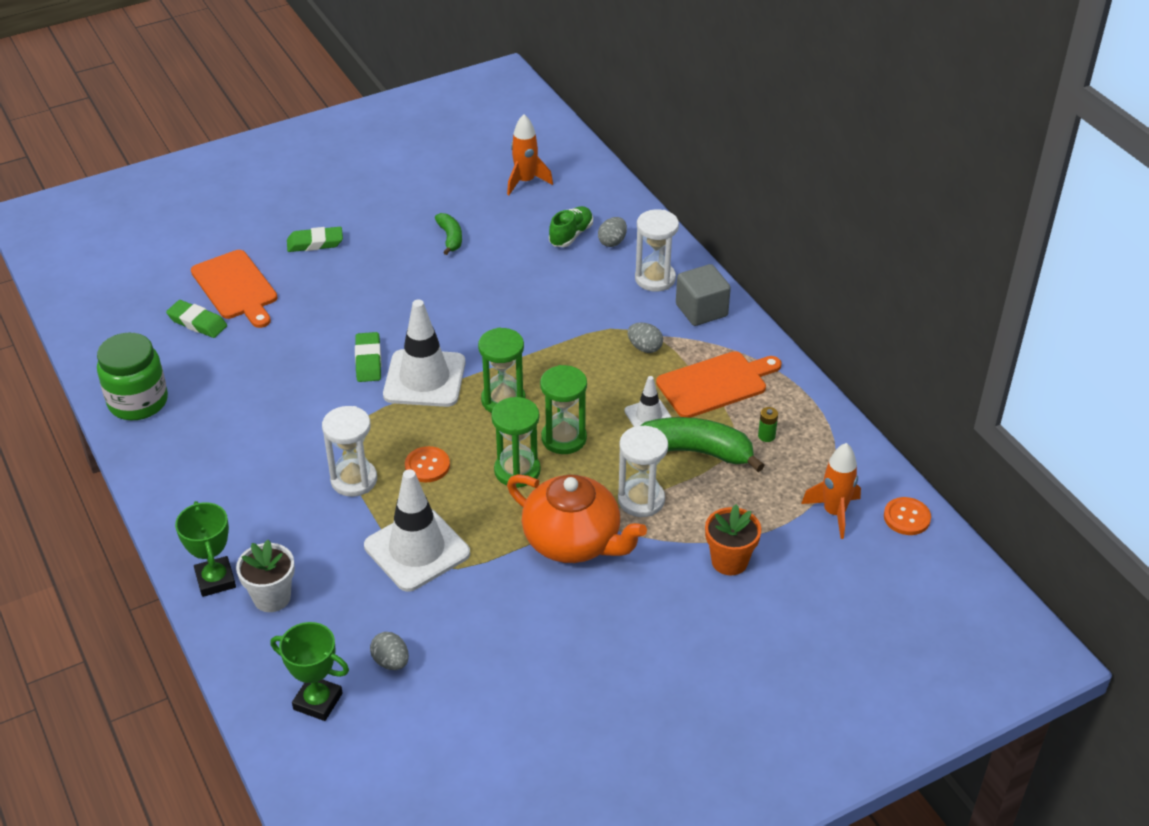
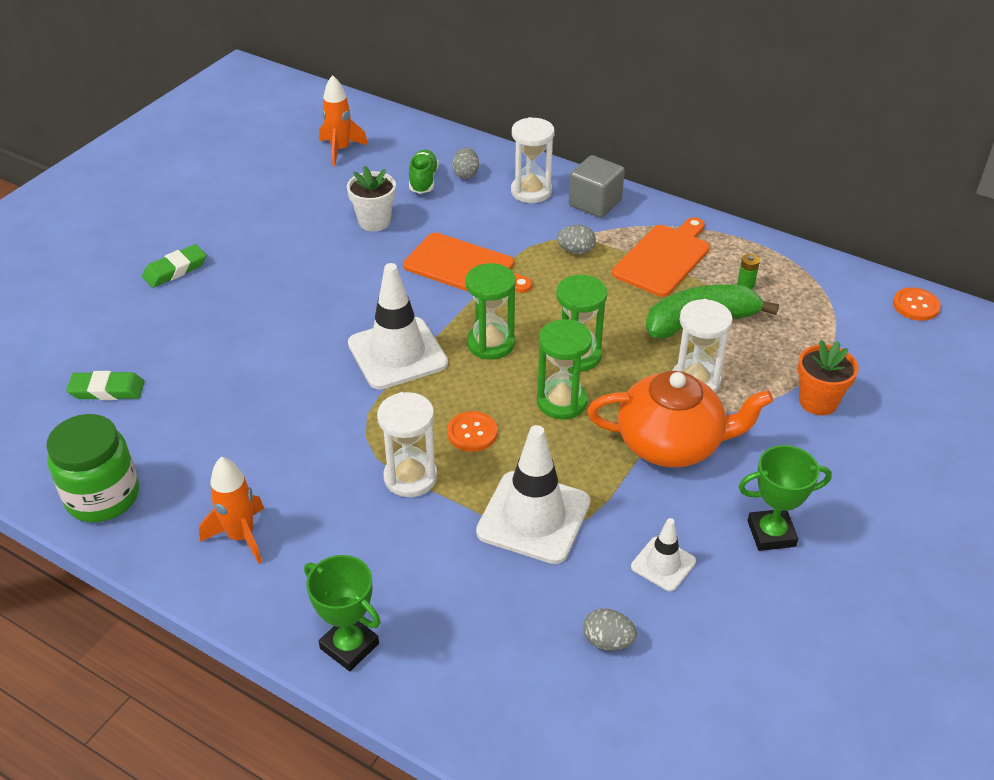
camera: 30 degrees left, 0 degrees up
(236, 287) = (123, 340): orange cutting board -> orange cutting board (464, 266)
(272, 597) = (427, 635): white flower pot -> white flower pot (374, 221)
(318, 701) = (571, 721): green trophy -> green trophy (771, 533)
(368, 361) = (326, 358): green eraser -> none
(450, 238) = (311, 220): green banana -> none
(648, 416) = (633, 307): white traffic cone -> white traffic cone (663, 564)
(834, 513) = (859, 325): orange rocket -> orange rocket (241, 536)

